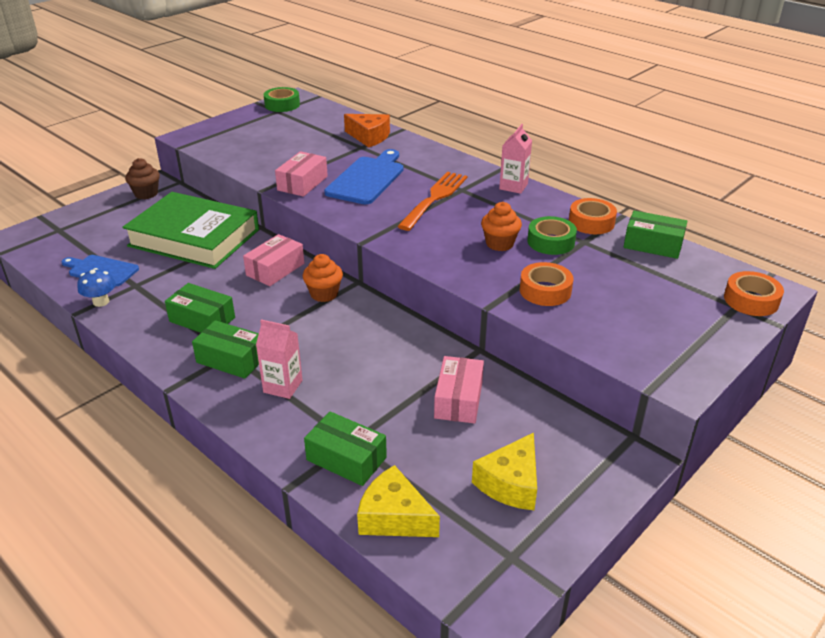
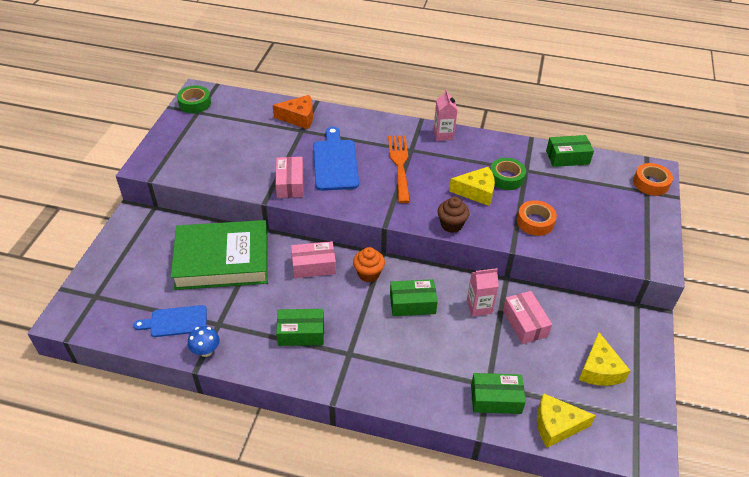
camera: 30 degrees left, 10 degrees up
(146, 194) = (137, 230): brown cupcake -> brown cupcake (451, 225)
(231, 359) = (354, 357): green box -> green box (412, 304)
(275, 269) = (314, 266): pink box -> pink box turned 75 degrees clockwise
(283, 386) = (409, 363): pink carton -> pink carton (479, 307)
(499, 244) = (476, 192): orange cupcake -> yellow cheese
(591, 222) = (517, 151): orange tape -> none

